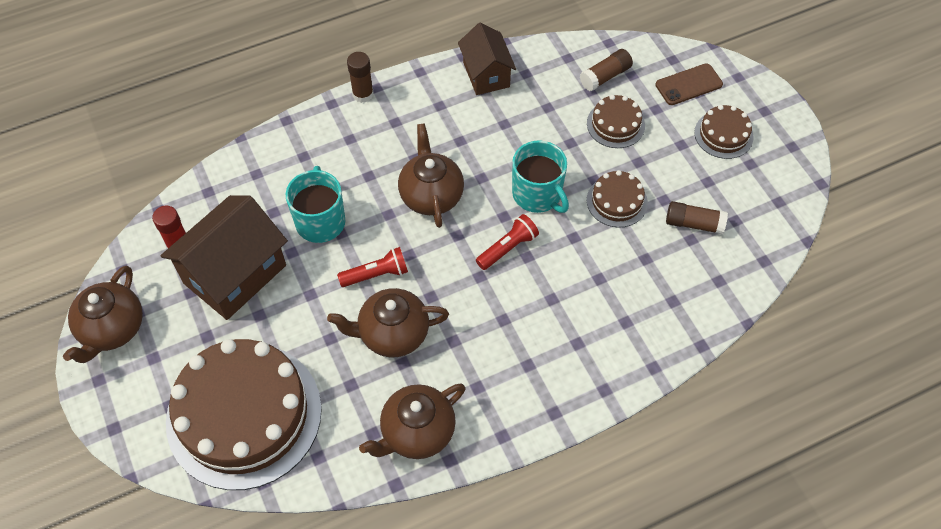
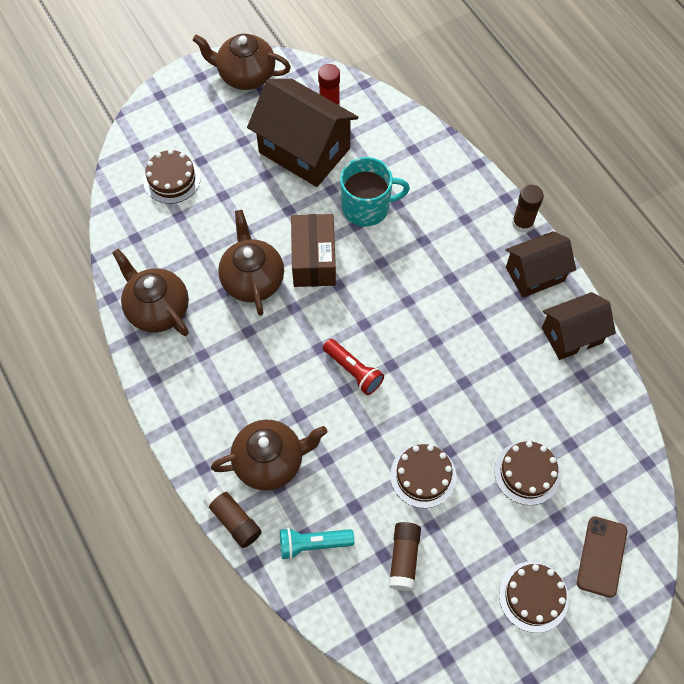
camera: 85 degrees right, 5 degrees up
(244, 415) = (172, 179): brown cake -> brown cake, size x0.44
(376, 274) = (314, 260): red flashlight -> brown box
(420, 92) = (535, 274): none -> brown house
(431, 195) = (408, 297): brown teapot -> brown teapot (270, 462)
(537, 194) = (421, 395): turquoise mug -> none
(605, 76) = (594, 460): brown glue stick -> brown glue stick (233, 520)
(682, 295) = (313, 544): none -> turquoise flashlight
(688, 85) = (601, 556): brown phone -> brown phone turned 45 degrees clockwise

